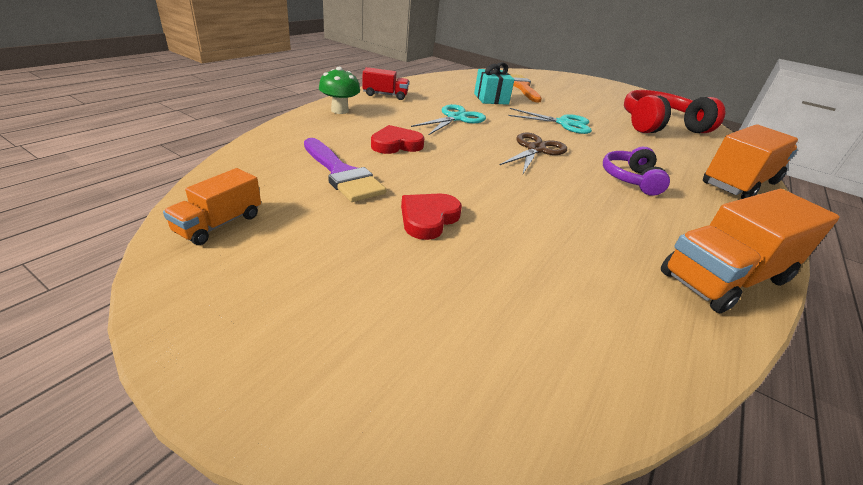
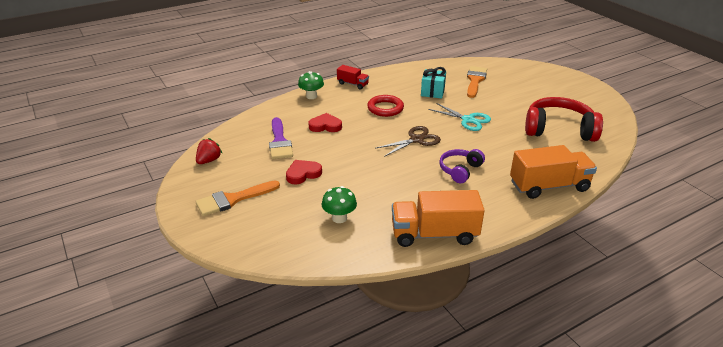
camera: 30 degrees right, 0 degrees up
(219, 224) = (209, 160): orange truck -> red strawberry
(330, 297) = (233, 199): none -> orange brush
(456, 118) = (385, 108): turquoise scissors -> red ring
(567, 286) = (339, 218): none -> green mushroom

